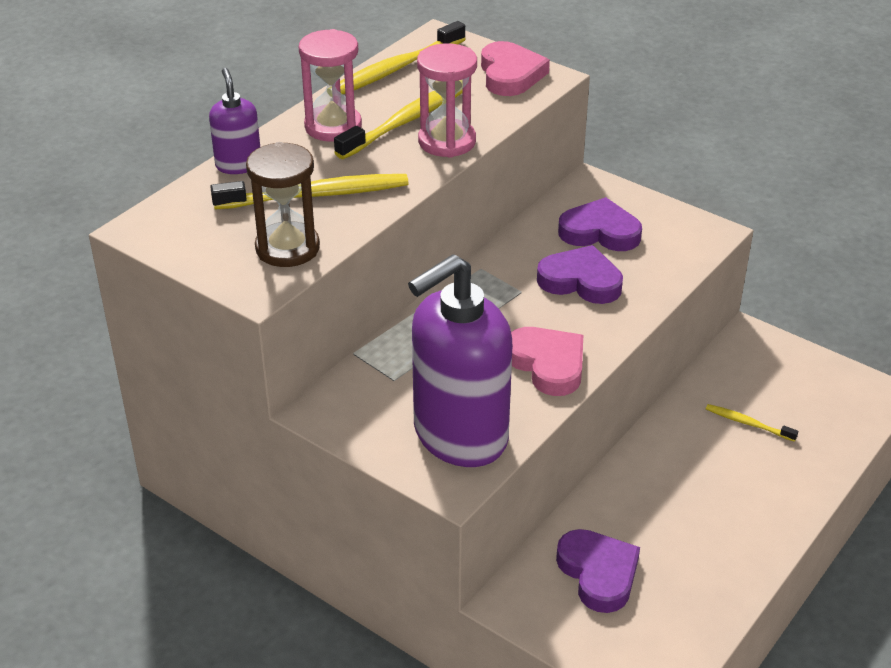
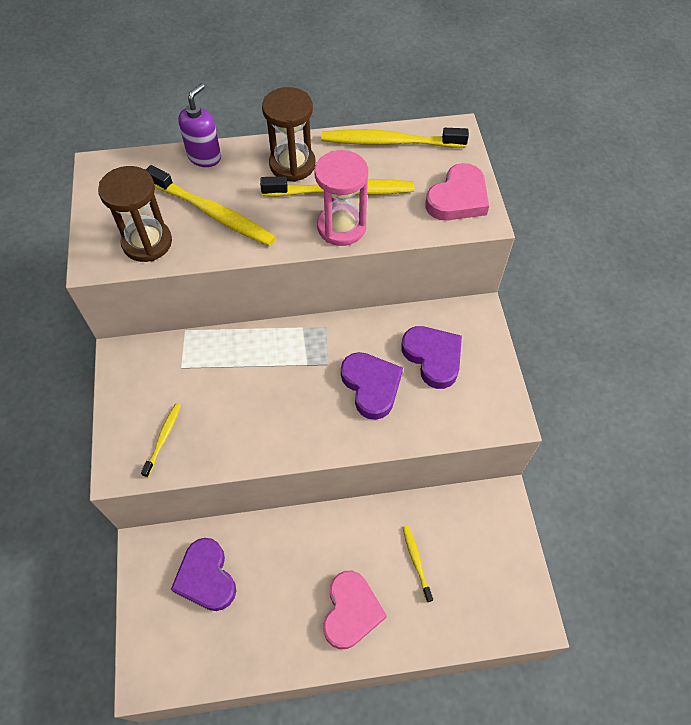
camera: 45 degrees right, 20 degrees up
(333, 127) = (292, 164): pink hourglass -> brown hourglass
(459, 436) = (163, 439): purple soap dispenser -> yellow toothbrush
(548, 364) = (272, 432): pink heart -> pink heart (351, 611)
(598, 573) = (206, 577): purple heart -> purple heart turned 135 degrees clockwise

